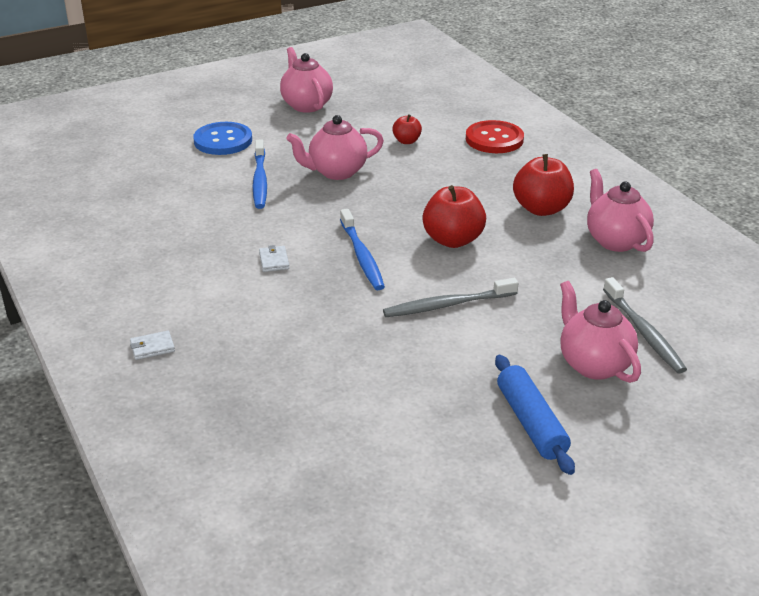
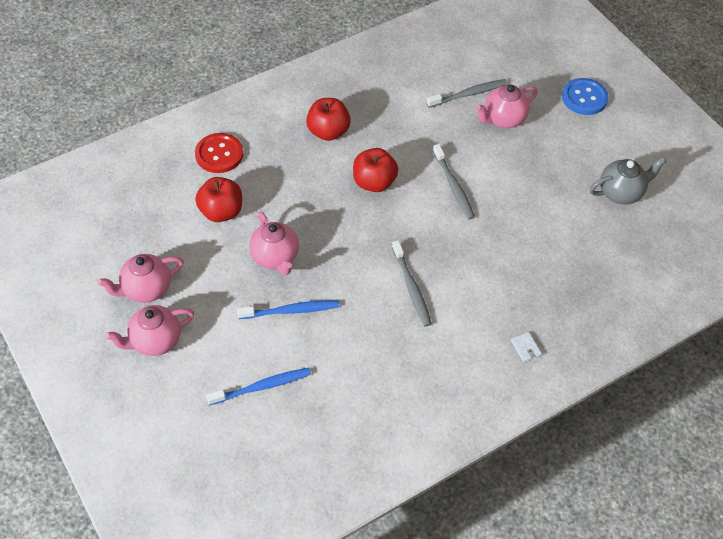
camera: 95 degrees left, 20 degrees up
(223, 141) = (217, 348): blue button -> blue button (584, 98)
(274, 261) = (411, 288): white wallet -> grey toothbrush
(362, 256) = (400, 234): blue toothbrush -> blue toothbrush (262, 386)
(406, 141) = (221, 212): red apple -> red apple, size x1.85
(434, 488) = (621, 193): none -> grey teapot
(531, 423) = (560, 150): blue rolling pin -> none
(615, 240) = (368, 96): pink teapot -> pink teapot (155, 341)

